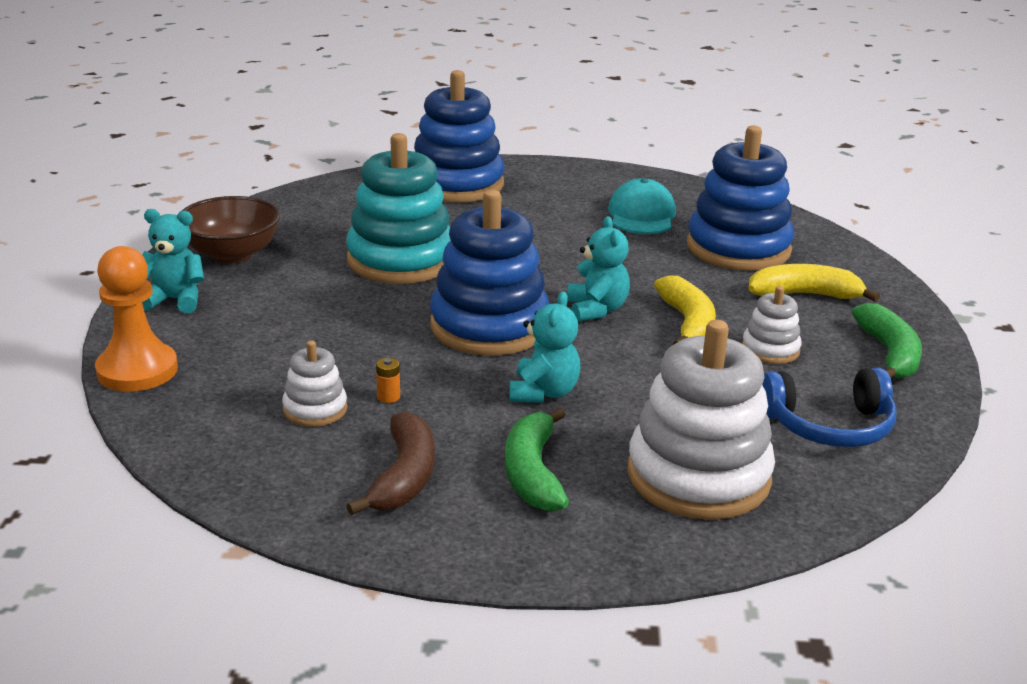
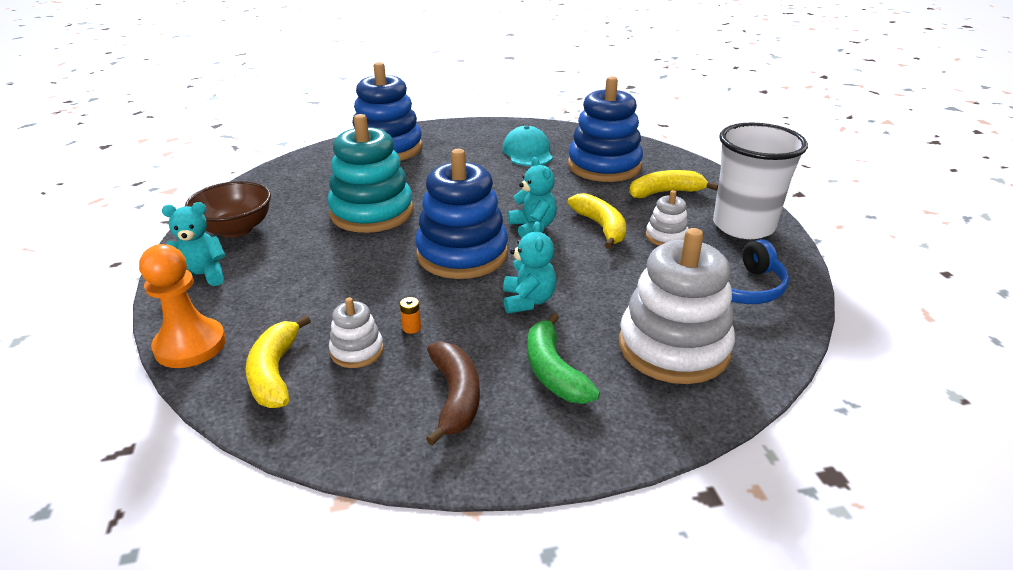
camera: 15 degrees left, 5 degrees up
(216, 414) = (275, 372): none -> yellow banana
(889, 354) = (743, 226): green banana -> white cup

